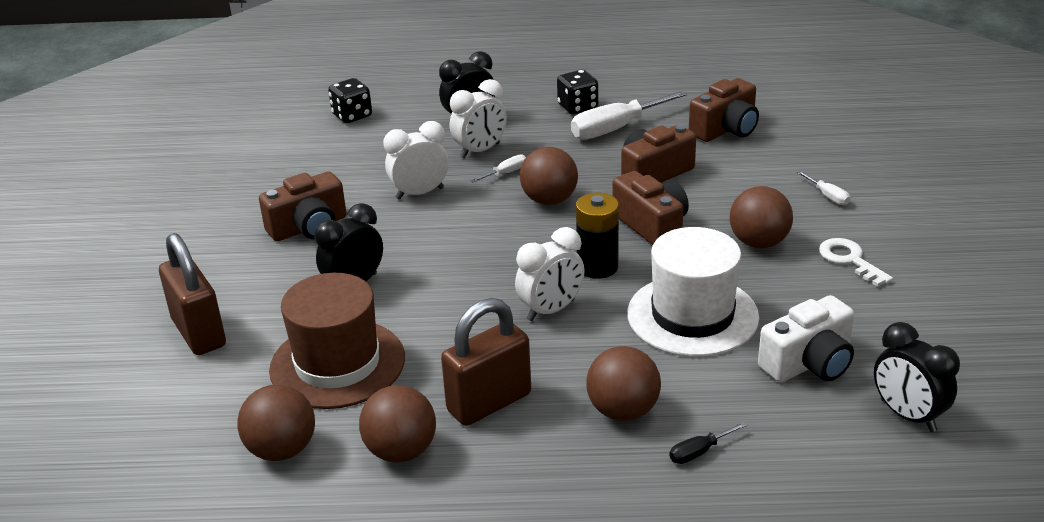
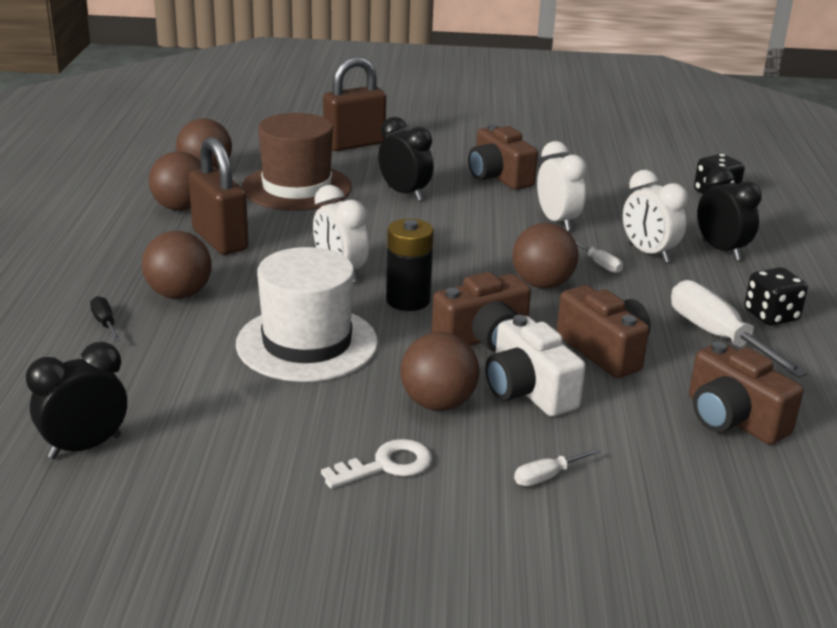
camera: 90 degrees right, 5 degrees down
(809, 363) = (199, 400): white camera -> white camera (528, 391)

